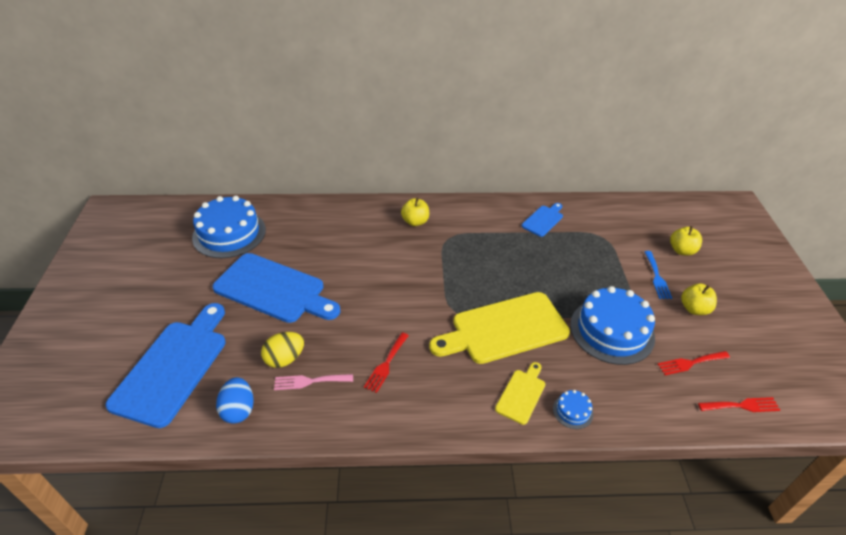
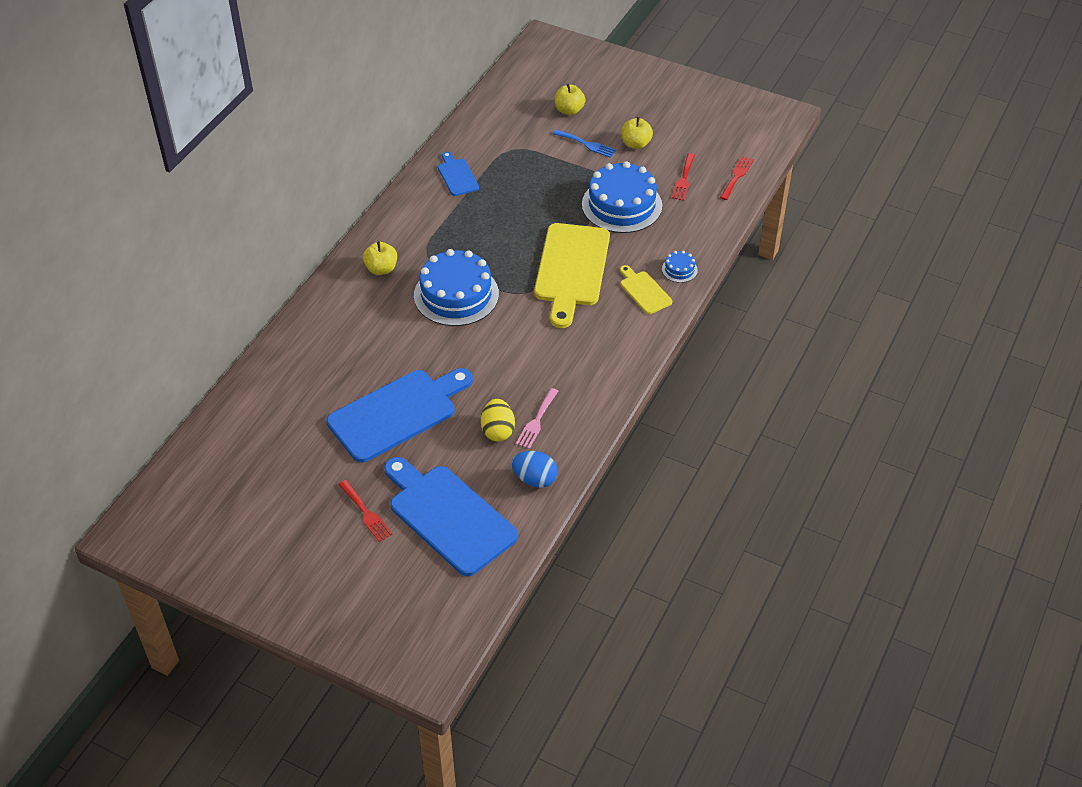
camera: 60 degrees left, 5 degrees up
(229, 233) = (274, 427): blue cake -> blue cake (456, 295)
(386, 364) = (554, 363): red fork -> red fork (366, 513)

